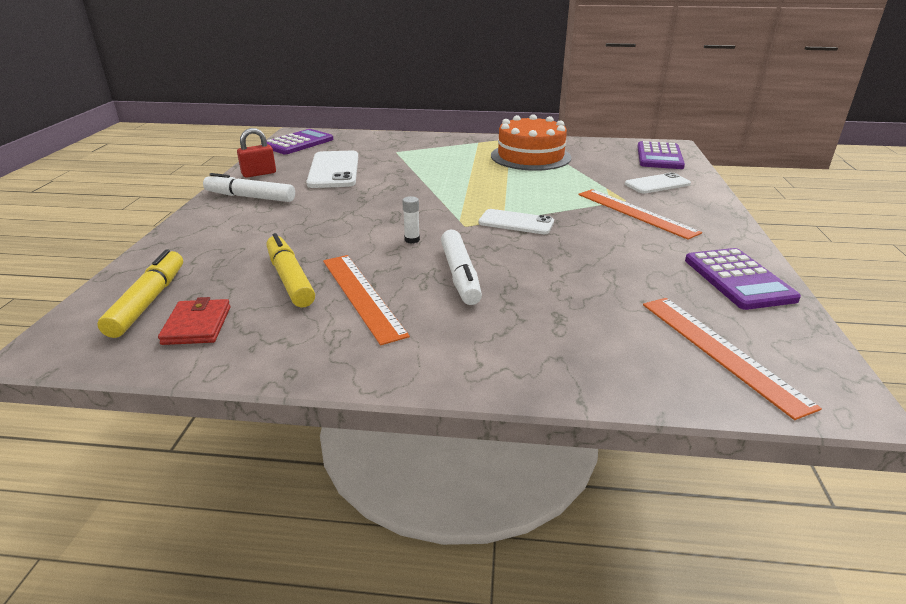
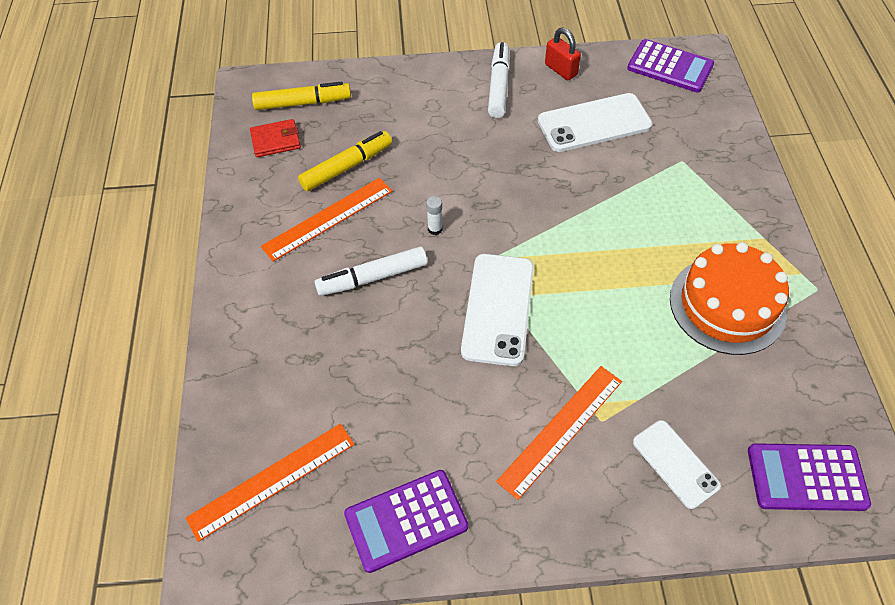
camera: 80 degrees right, 25 degrees up
(516, 222) = (498, 309): white phone -> white phone, size x1.59

